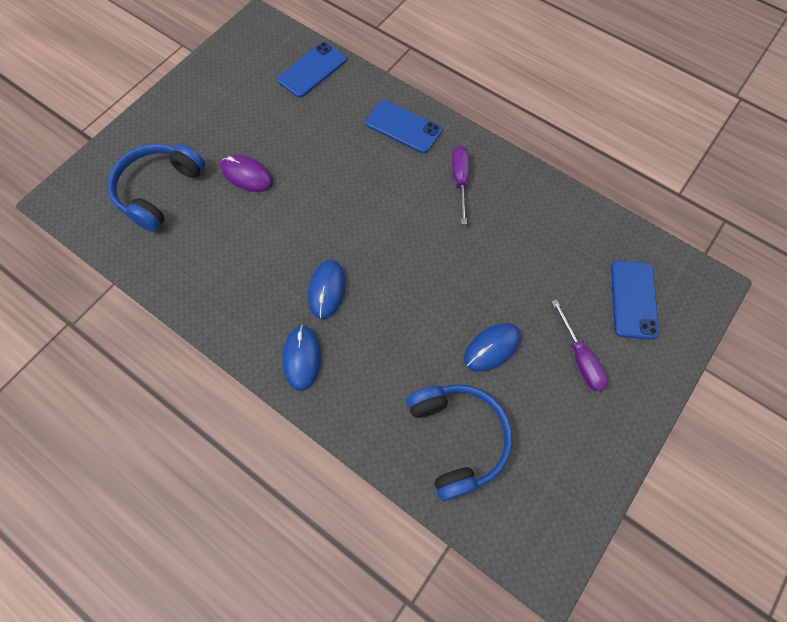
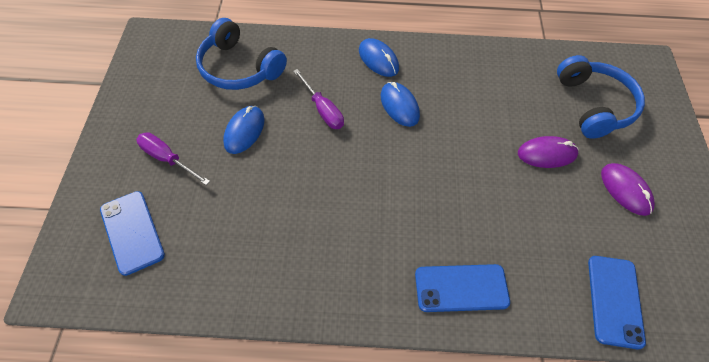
camera: 145 degrees right, 10 degrees down
(222, 119) = (625, 190): none -> purple mouse
(460, 181) = (360, 259): purple screwdriver -> purple screwdriver (323, 110)

